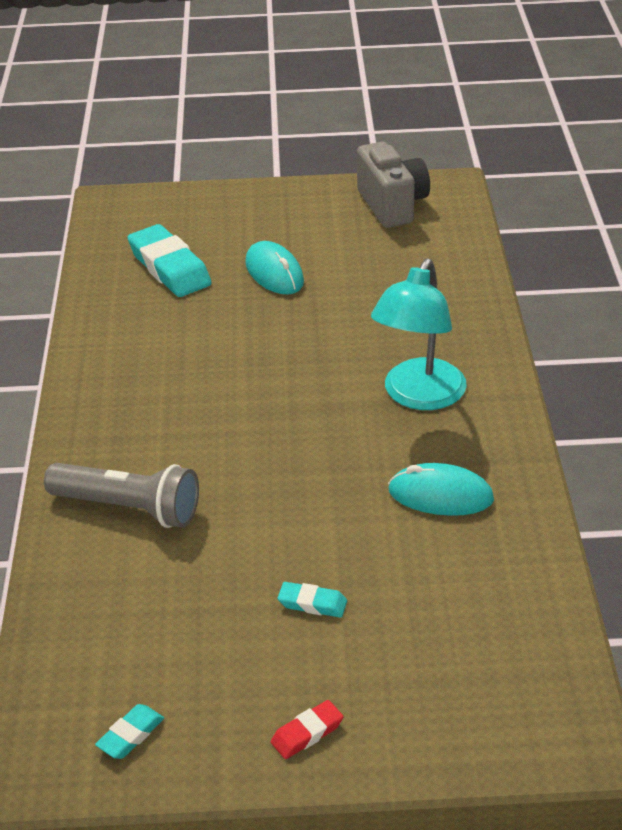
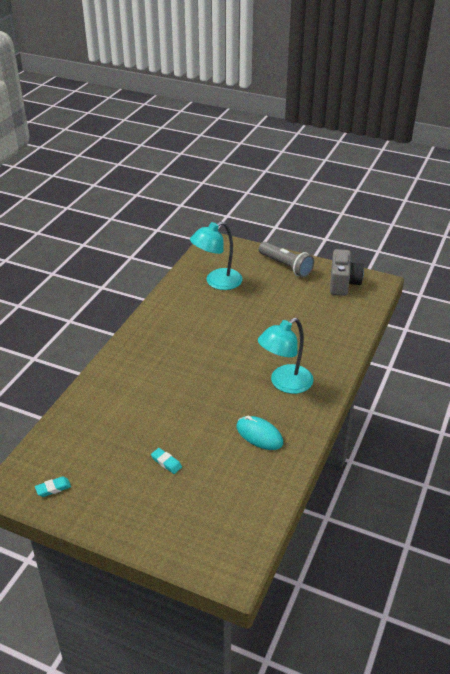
camera: 25 degrees right, 0 degrees up
(128, 508) = (121, 389): grey flashlight -> grey flashlight (286, 266)
(169, 268) = (217, 282): turquoise eraser -> turquoise lamp
(274, 273) = (262, 300): turquoise mouse -> none
(307, 733) = (122, 519): red eraser -> none

